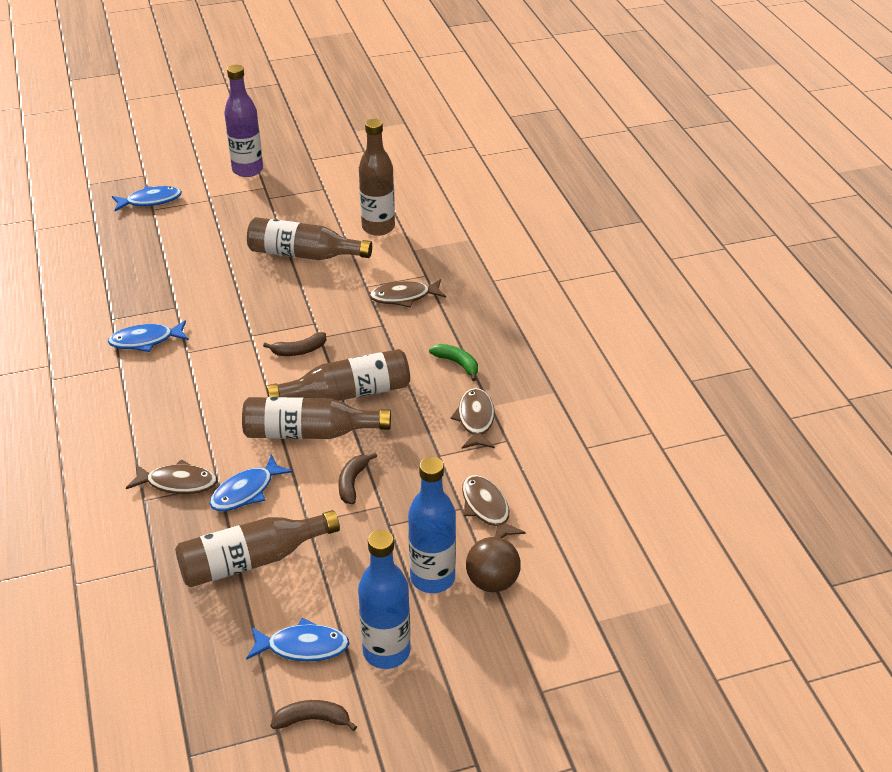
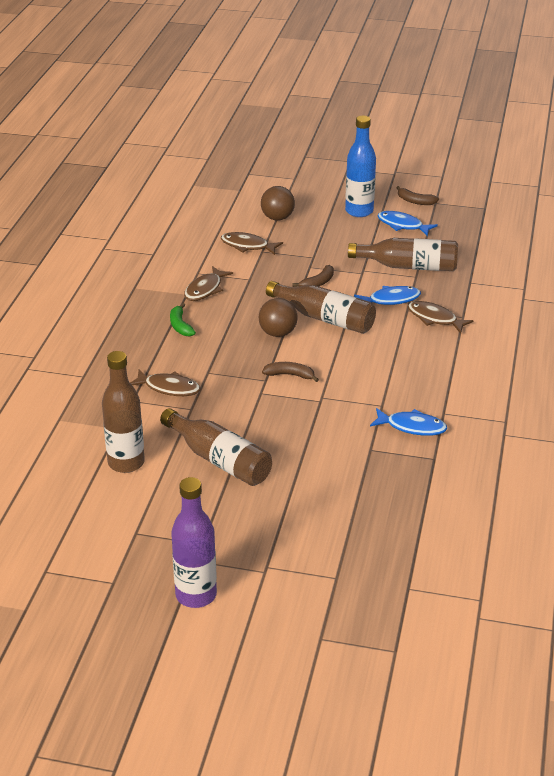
camera: 150 degrees left, 5 degrees down
(150, 201) = (332, 591): blue fish -> none
(347, 393) = (278, 333): brown bottle -> brown ball
(432, 578) = (309, 229): blue bottle -> none
(487, 509) = (247, 246): brown fish -> brown fish turned 105 degrees clockwise

